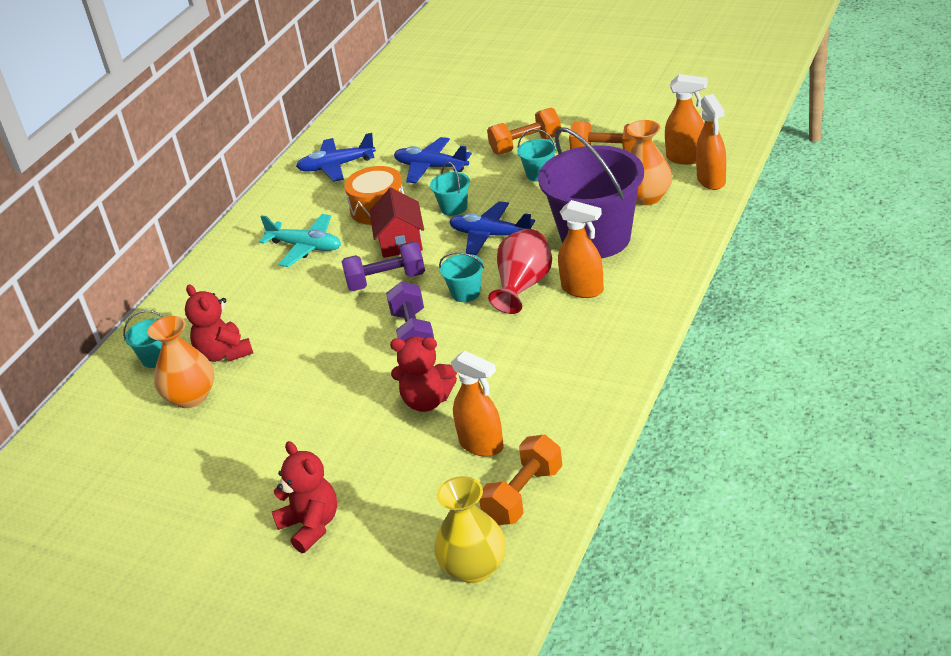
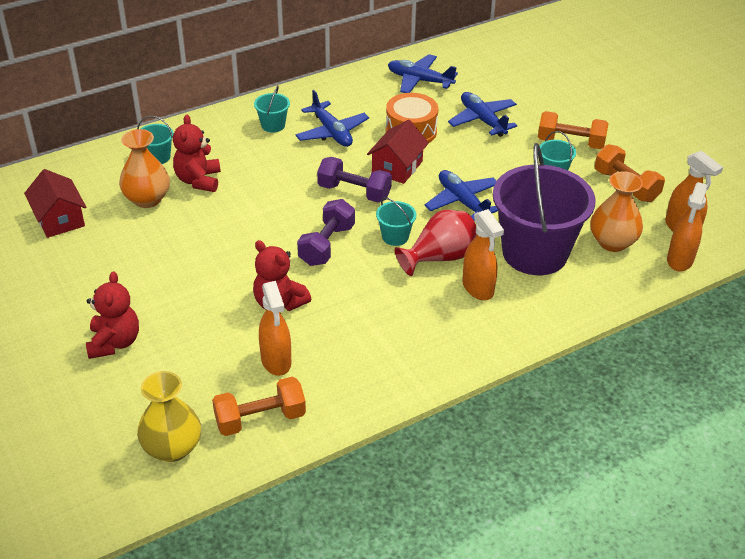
camera: 30 degrees right, 5 degrees up
(118, 465) = (59, 219): none -> red house
(305, 247) = (332, 132): turquoise plane -> blue plane
(454, 208) = (462, 163): turquoise bucket -> turquoise bucket (273, 125)

